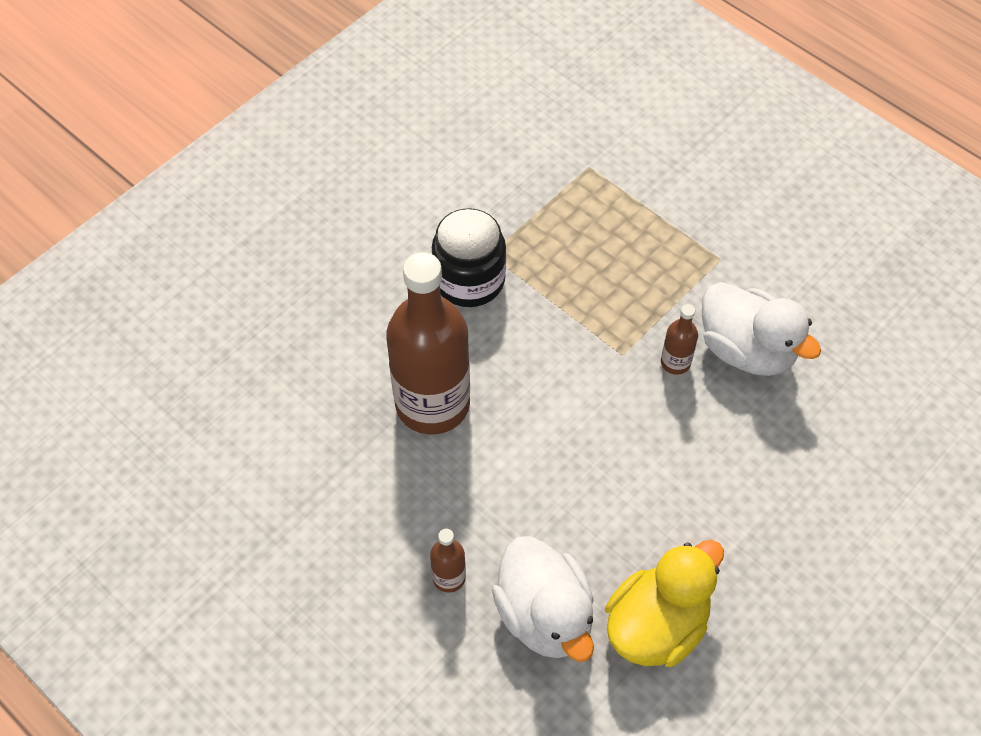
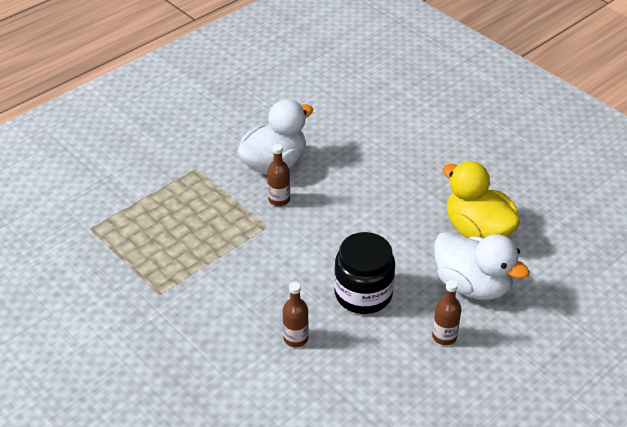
camera: 85 degrees left, 15 degrees down
(432, 404) = (296, 338): brown bottle -> brown bottle, size x0.41
(469, 280) = (181, 308): black jar -> black jar (363, 294)
(545, 615) = (472, 285): white duck -> white duck turned 60 degrees clockwise

